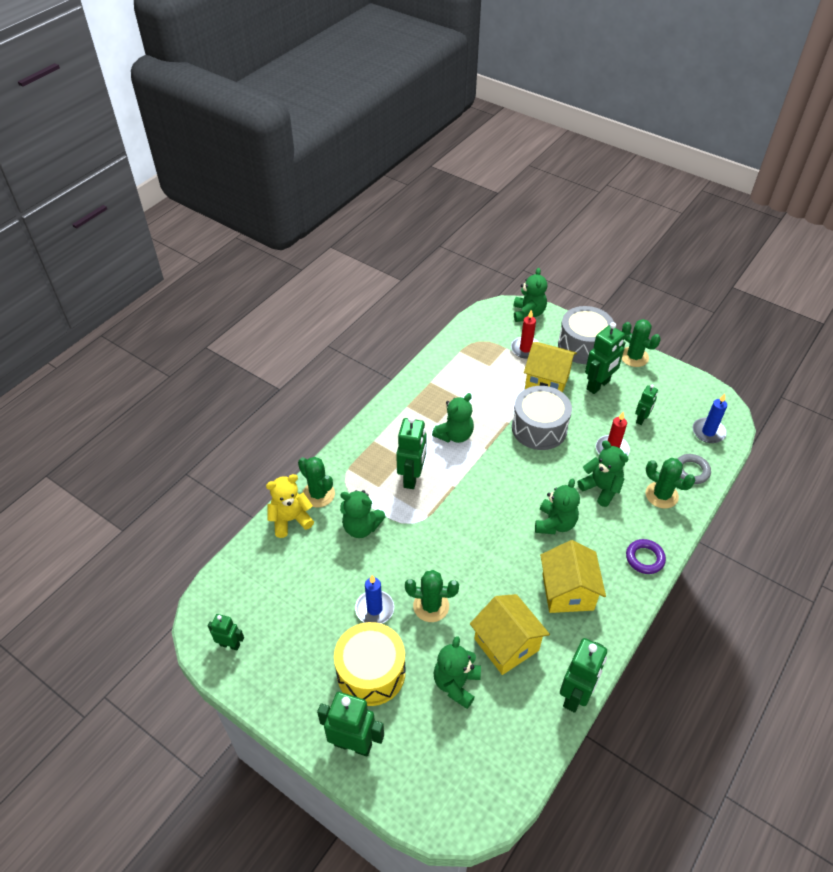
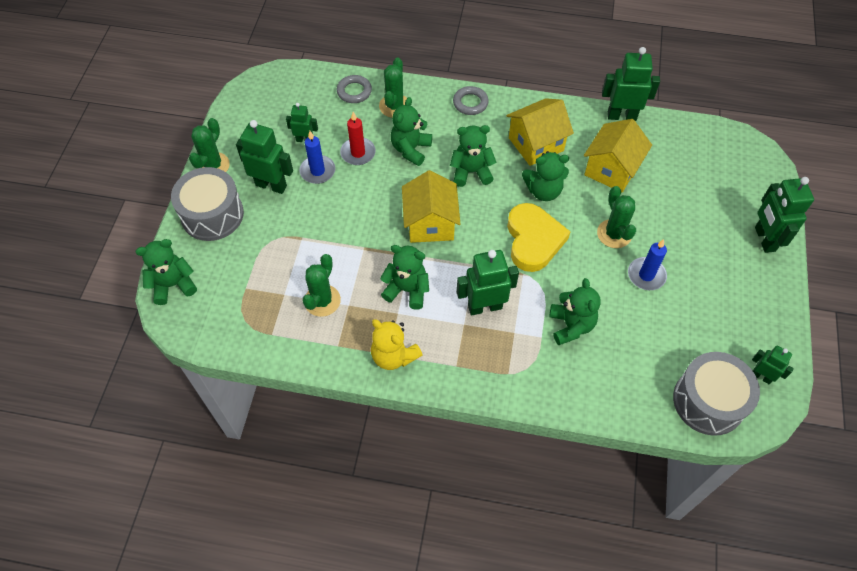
camera: 115 degrees left, 10 degrees up
(230, 644) = (761, 376): green robot -> green robot turned 135 degrees clockwise
(290, 520) = (604, 397): yellow teddy bear -> yellow teddy bear (394, 356)
(318, 494) = (557, 386): green cactus -> green cactus (322, 301)
(371, 672) = (702, 252): yellow drum -> none
(456, 684) = (668, 191): green teddy bear -> green teddy bear (543, 191)
(457, 538) = (533, 240): none -> yellow heart
(525, 349) = (240, 268): red candle -> none
(539, 428) = (359, 218): grey drum -> grey drum (708, 401)
(547, 381) = (285, 231): yellow house -> yellow house (430, 223)
(644, 558) = (470, 103): purple ring -> grey ring
(708, 432) = (298, 88): blue candle -> blue candle (317, 171)

